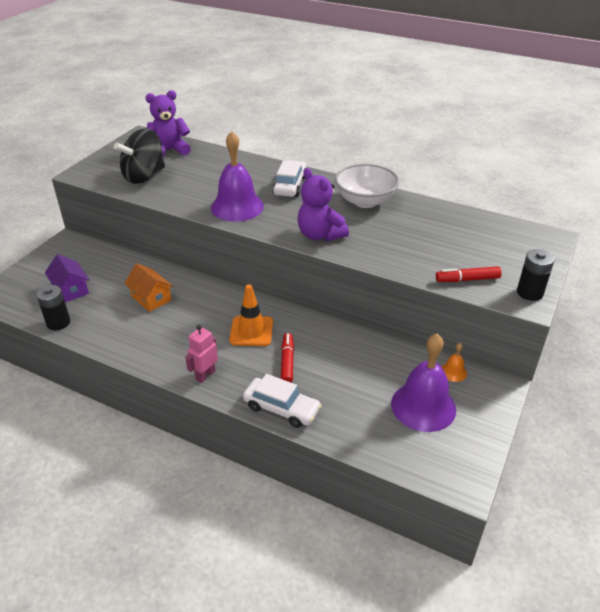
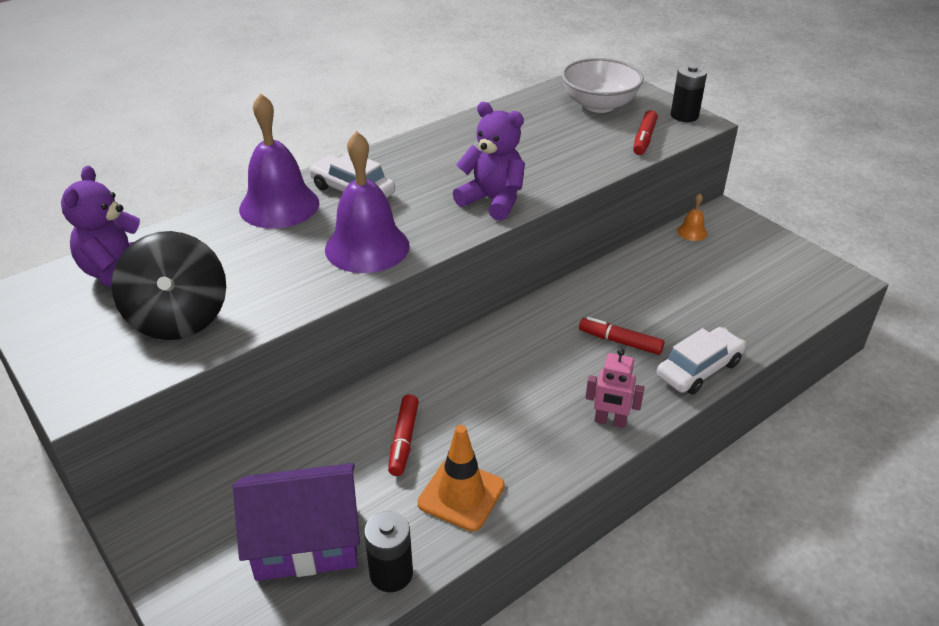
camera: 65 degrees left, 0 degrees up
(70, 289) = (306, 541): purple house -> purple house, size x1.56
(151, 298) = (404, 440): orange house -> red marker
(205, 375) = (610, 421): pink robot -> pink robot turned 45 degrees counterclockwise
(251, 331) = (544, 356): orange traffic cone -> orange traffic cone (461, 495)
(320, 235) = (493, 201): purple teddy bear -> purple teddy bear turned 135 degrees counterclockwise
(365, 201) = (443, 149): white bowl -> white bowl (599, 105)
(423, 406) = (734, 267): purple bell -> purple bell (279, 206)

